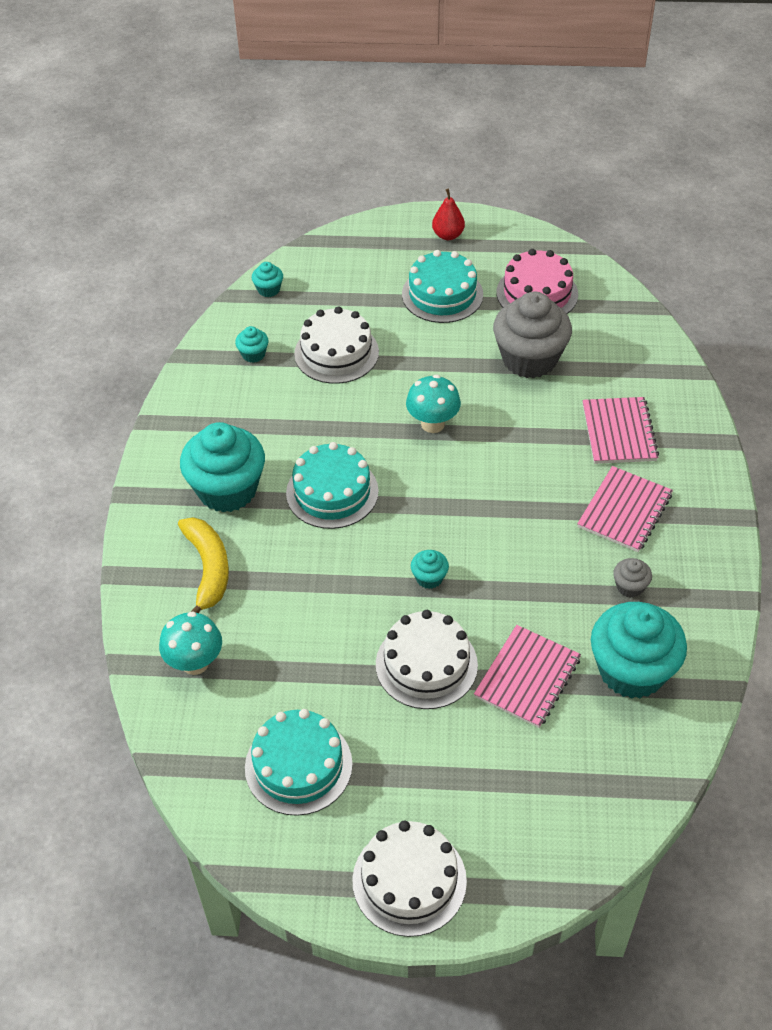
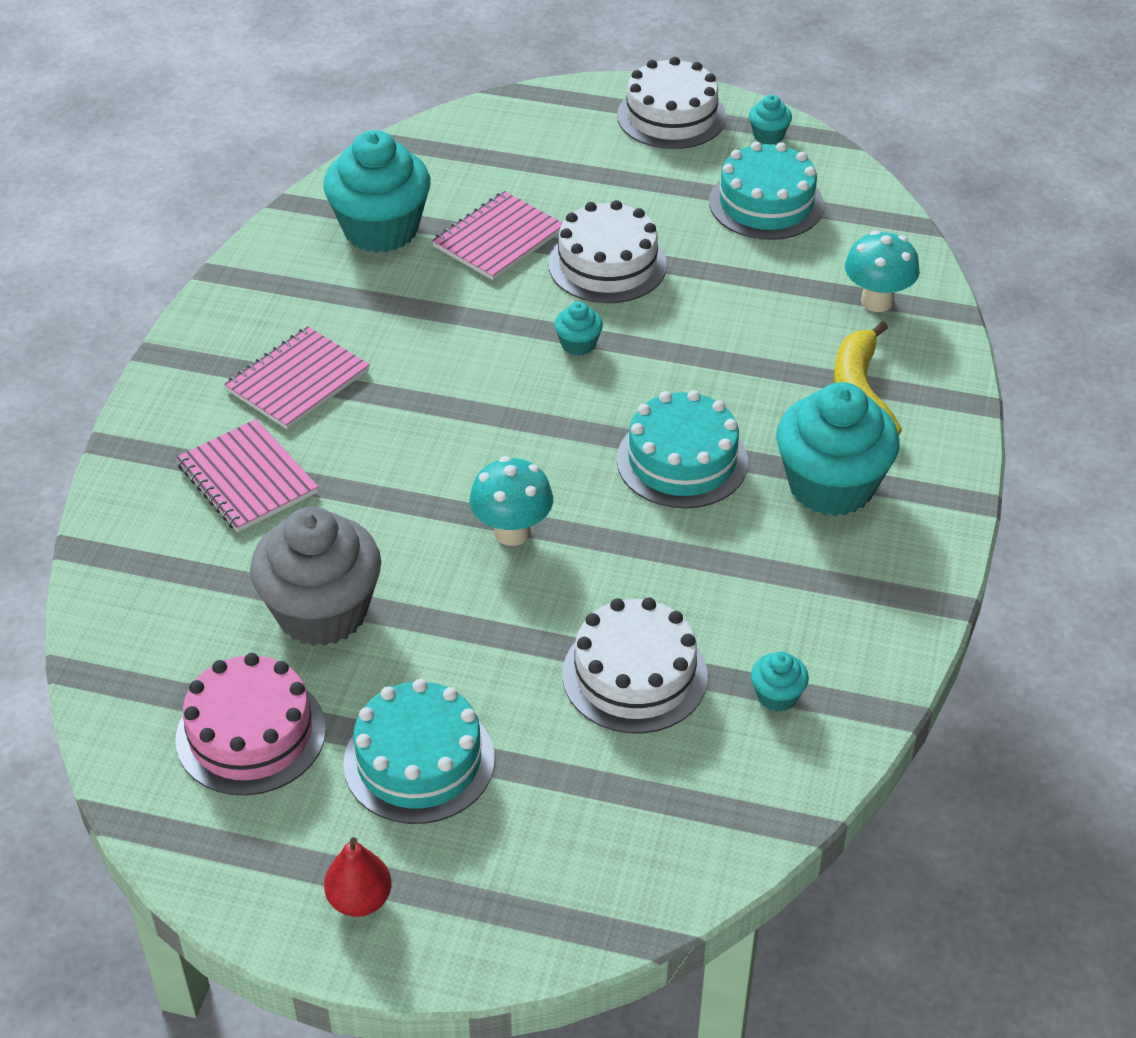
camera: 170 degrees left, 5 degrees down
(268, 289) = (737, 829): turquoise cupcake -> turquoise cupcake (768, 135)
(619, 432) = (247, 478): pink notebook -> pink notebook turned 45 degrees counterclockwise
(630, 586) = (338, 302): grey cupcake -> none

